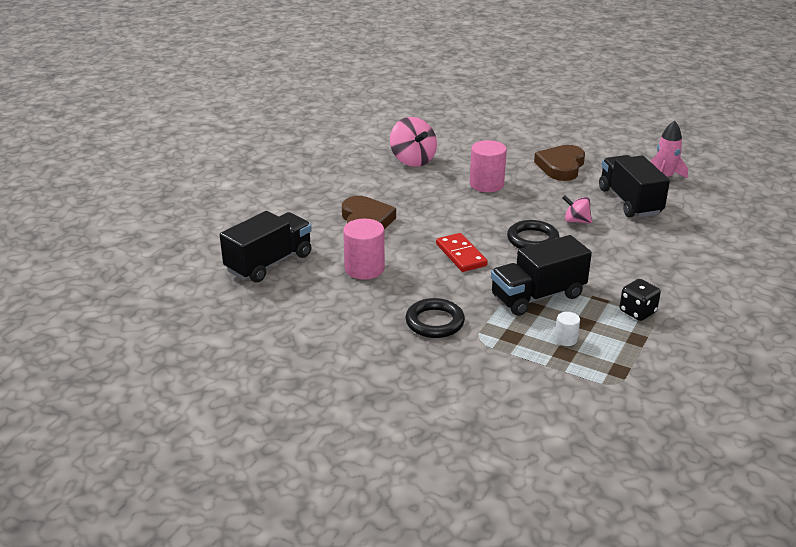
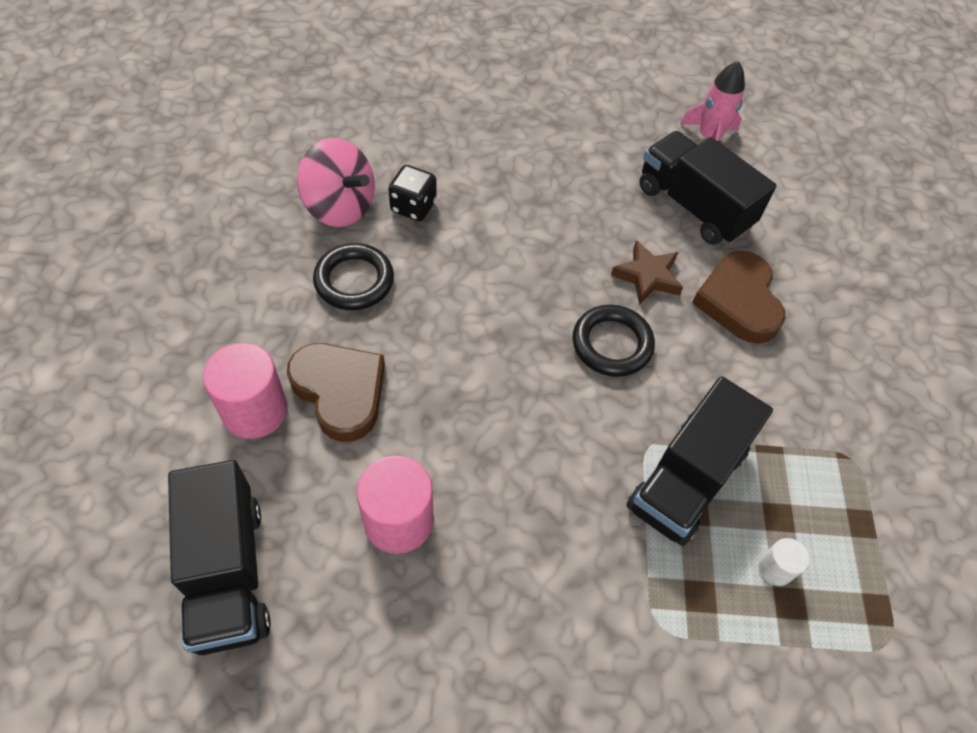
camera: 30 degrees left, 25 degrees up
(269, 263) = (228, 573): black truck -> black truck turned 150 degrees clockwise
(434, 322) = (575, 614): black ring -> black ring (354, 281)
(461, 255) = (529, 422): red domino -> none
(486, 184) = (481, 231): pink cylinder -> pink cylinder (255, 410)
(561, 166) = (564, 155): brown heart -> brown heart (738, 301)
(576, 221) = (647, 276): pink spinning top -> brown star
(637, 312) = (831, 459): black dice -> black dice (413, 206)

